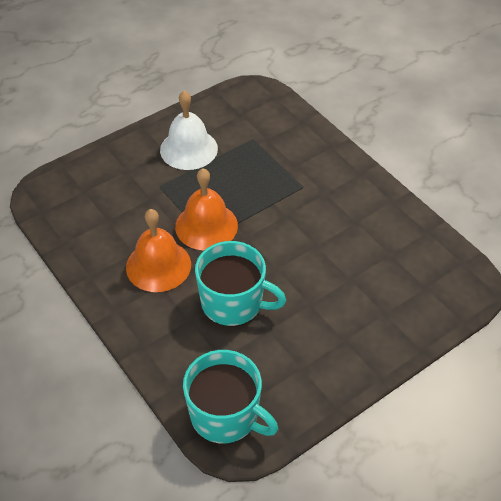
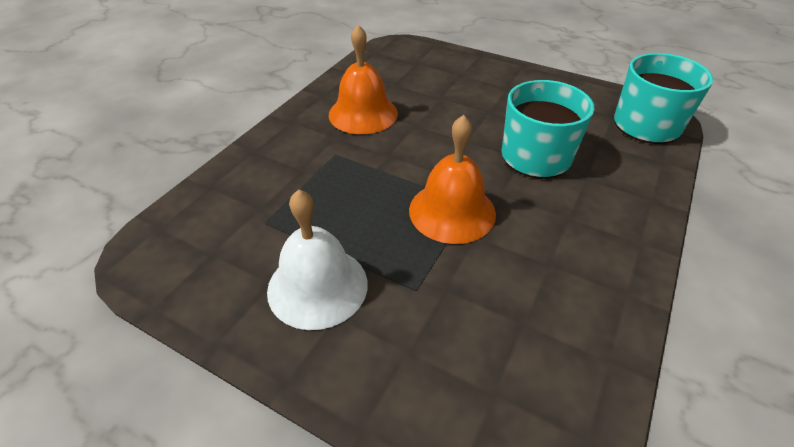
camera: 115 degrees left, 5 degrees down
(158, 265) = (546, 230): orange bell -> orange bell (363, 114)

